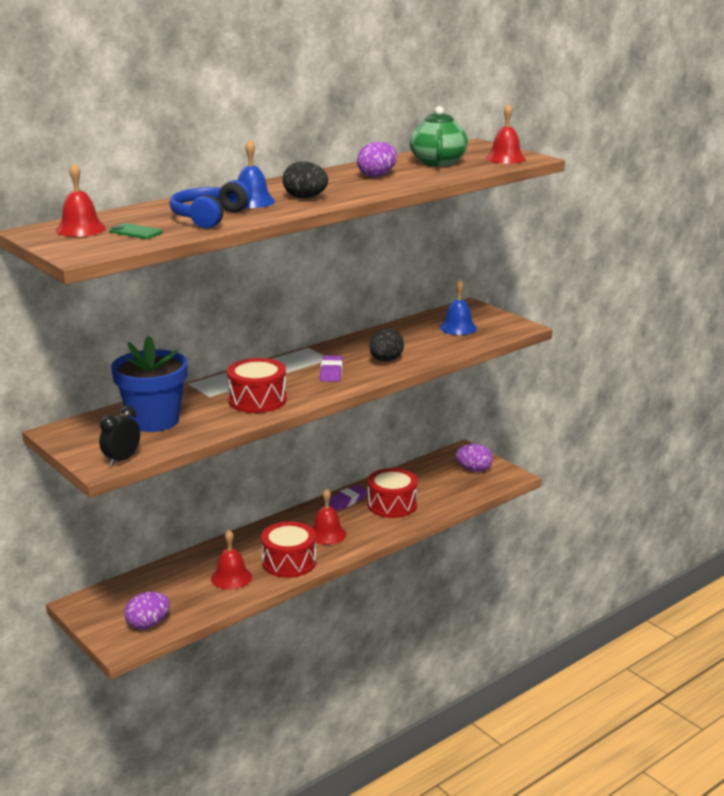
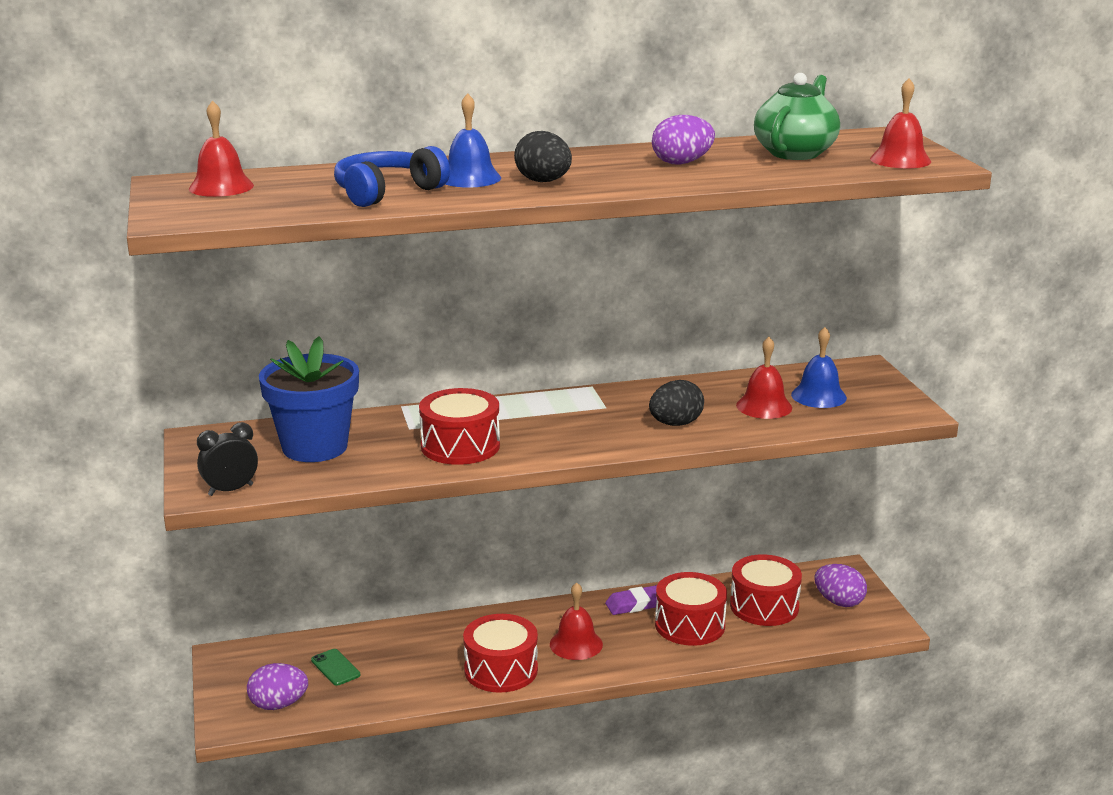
camera: 25 degrees right, 0 degrees up
(136, 232) = (275, 199): green phone -> green phone (335, 667)
(231, 577) = (417, 671): red bell -> red bell (764, 406)
(331, 372) = (588, 427): purple eraser -> none
(430, 483) = (764, 606): none -> red drum

